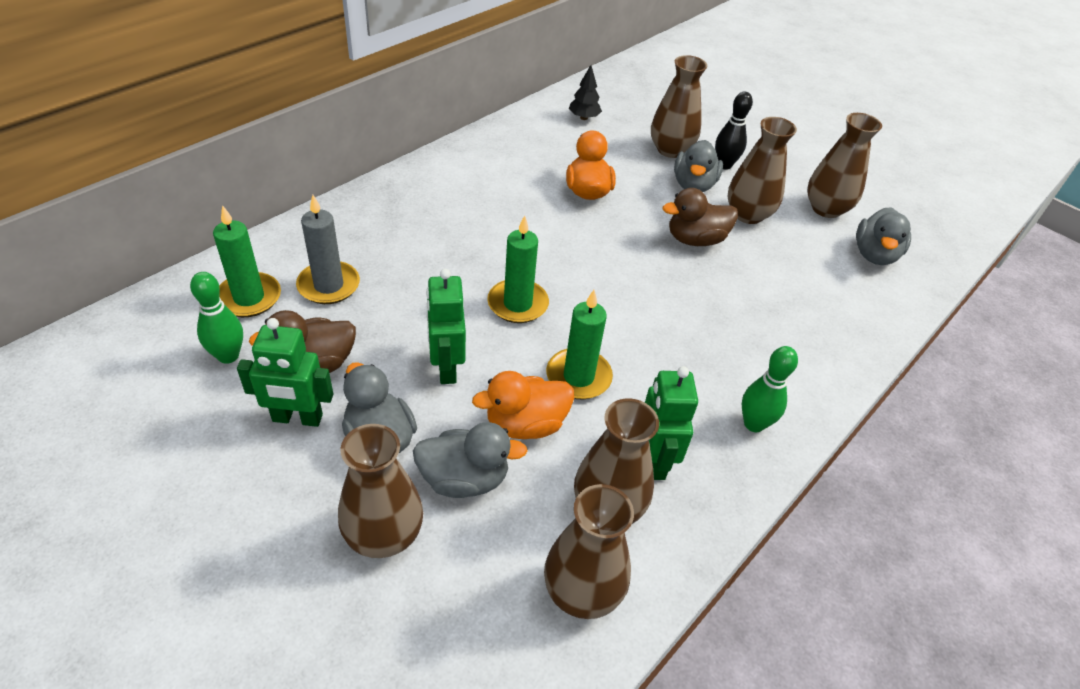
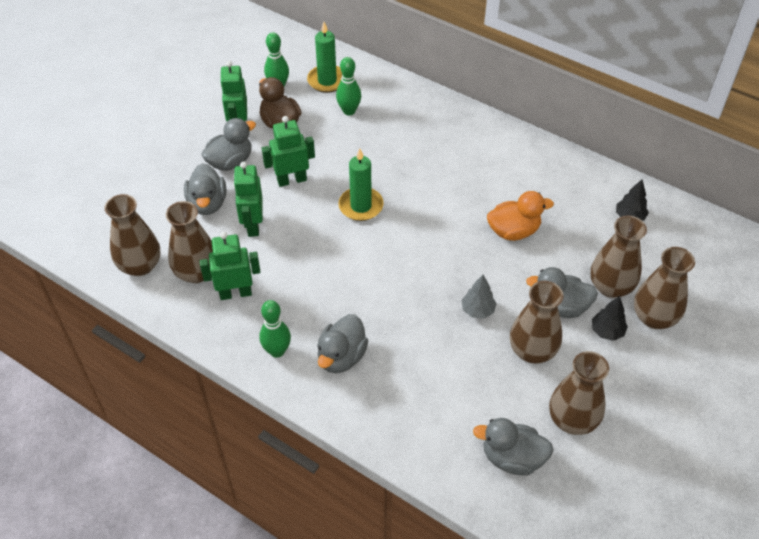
camera: 85 degrees right, 5 degrees up
(328, 285) = (349, 111): grey candle -> green bowling pin
(384, 535) = (167, 177): brown vase -> brown vase (654, 317)
(525, 424) = (253, 225): orange duck -> green robot
(578, 377) = (299, 247): green candle -> none
(695, 239) = (477, 310): brown duck -> grey tree
(724, 165) = (607, 331): black bowling pin -> black tree
(760, 361) = (341, 357): none -> grey duck

